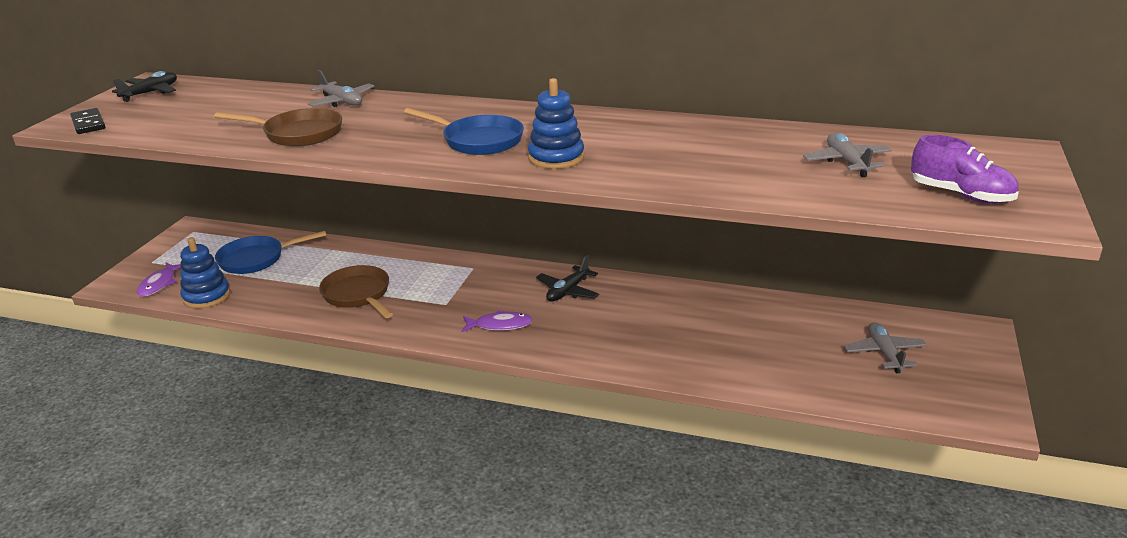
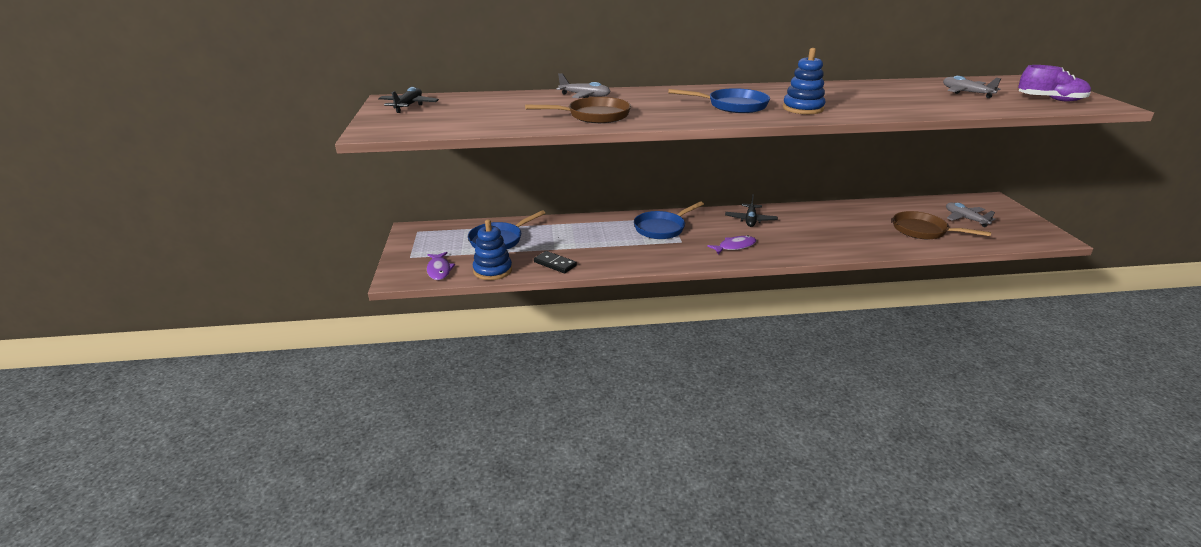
camera: 25 degrees left, 0 degrees up
(88, 124) = (396, 129): black domino -> black domino (555, 264)
(358, 295) = (611, 248): brown pan -> brown pan (923, 231)
(446, 280) = (662, 228): none -> blue pan

